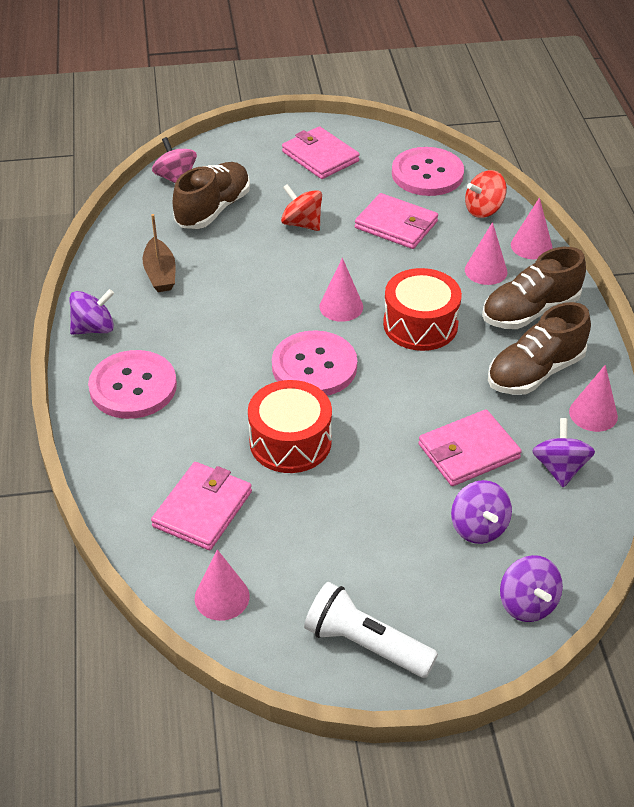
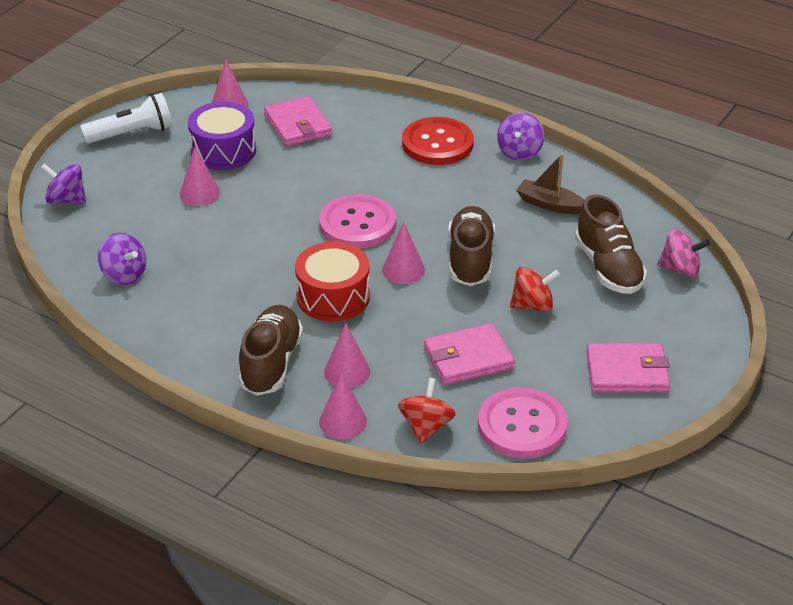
camera: 130 degrees right, 5 degrees down
(133, 387) = (437, 143): pink button -> red button
(290, 442) = (304, 180): red drum -> none
(309, 537) = (223, 150): none -> purple drum
(468, 451) = (193, 245): pink wallet -> none
(478, 527) = (136, 213): purple spinning top -> none
(535, 372) = (212, 322): brown shoe -> brown shoe (470, 259)
(593, 414) = (139, 322): pink cone -> pink cone (199, 193)

